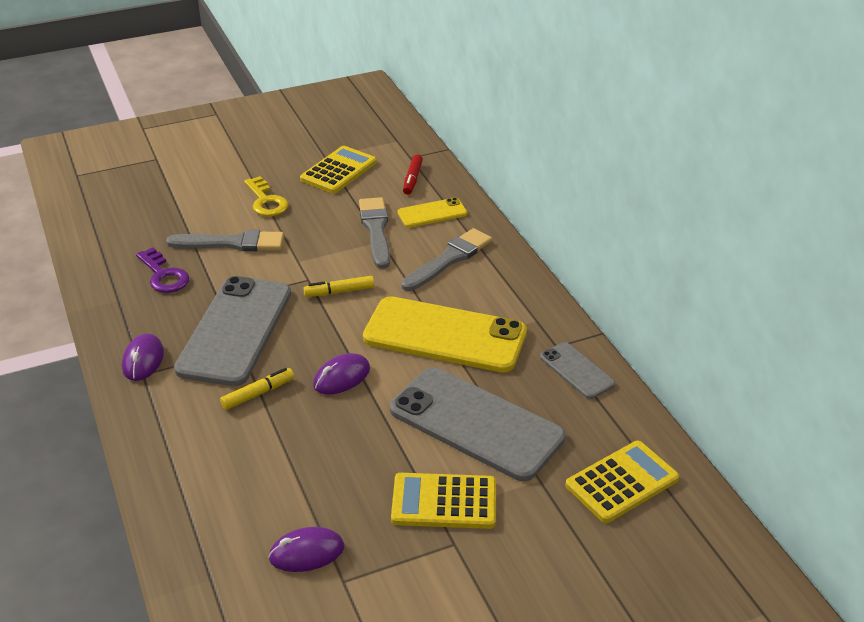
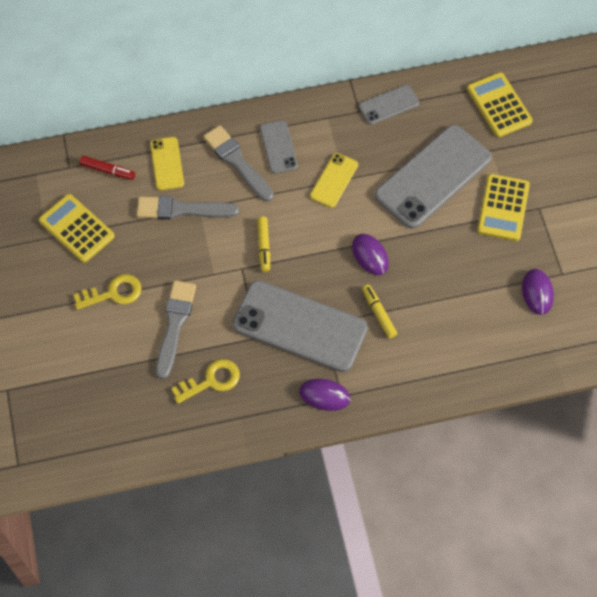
camera: 80 degrees left, 25 degrees up
(164, 275) = (211, 381): purple key -> yellow key
(445, 335) = (334, 180): yellow phone -> yellow phone, size x0.49
(479, 287) = (278, 147): none -> grey phone

